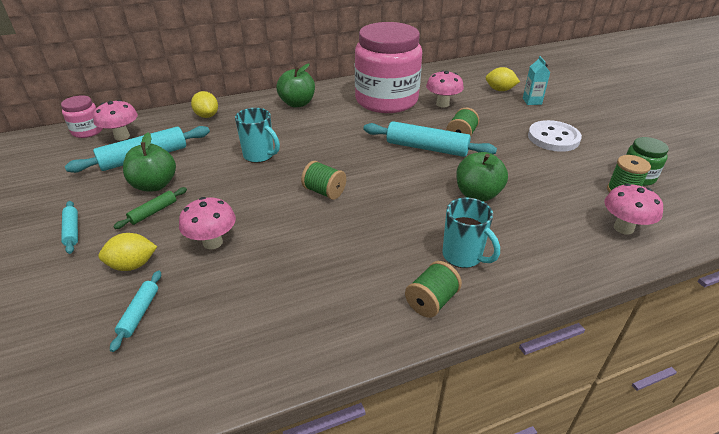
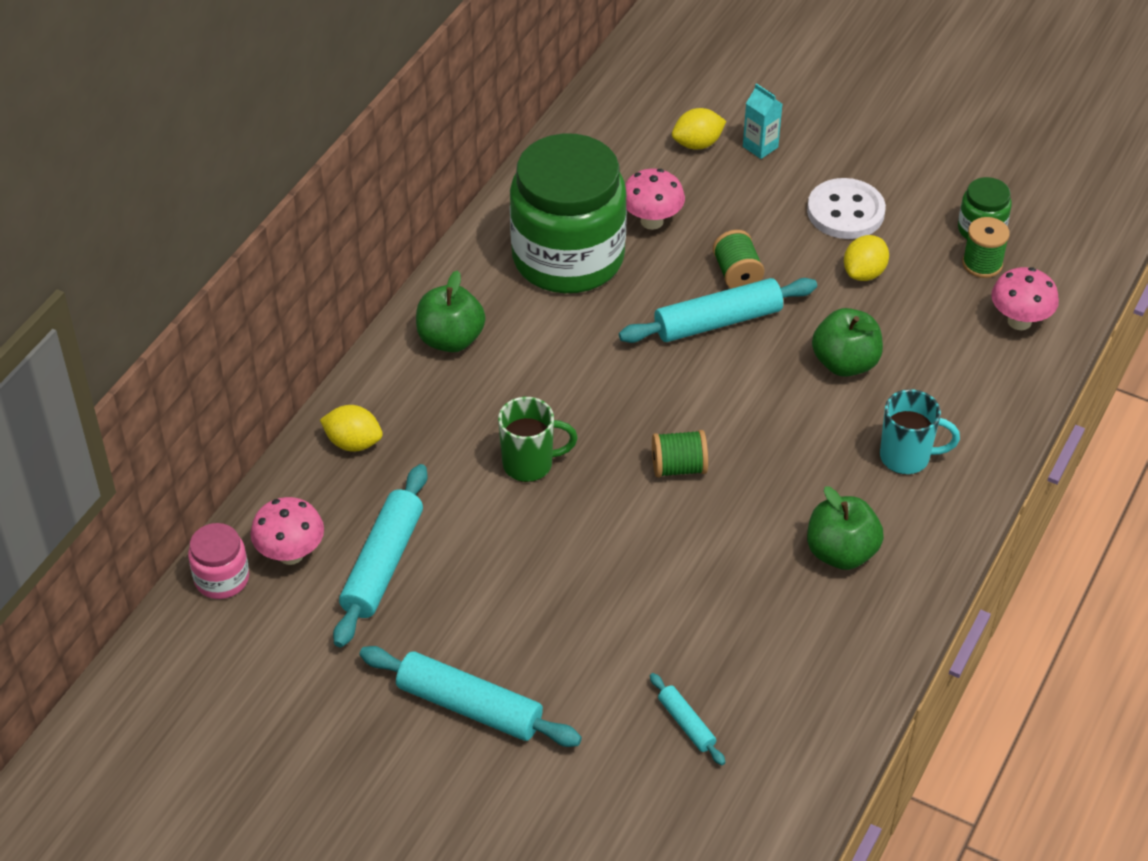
camera: 40 degrees left, 10 degrees up
(72, 230) = (469, 706): turquoise rolling pin -> turquoise rolling pin, size x1.97
(133, 265) = (603, 690): yellow lemon -> yellow lemon (864, 273)
(153, 212) = (524, 623): green rolling pin -> none
(154, 185) = (466, 591): green apple -> green apple (841, 552)
(212, 242) = (647, 610): pink mushroom -> none
(259, 155) = (530, 464): turquoise mug -> green mug
(386, 100) = (568, 257): pink jar -> green jar
(431, 301) = (926, 526): green spool -> none

